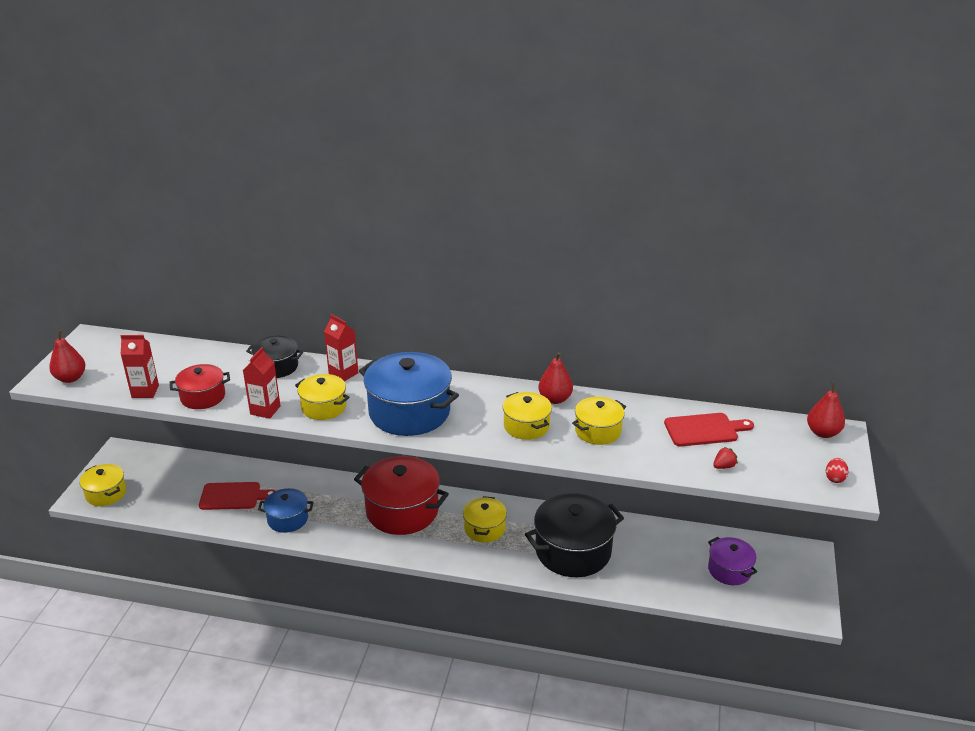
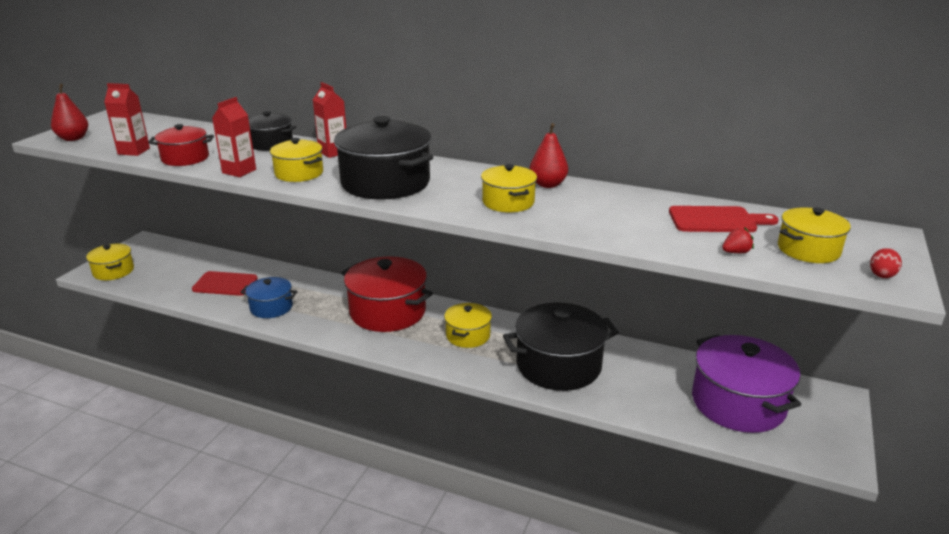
camera: 10 degrees right, 5 degrees down
(409, 412) = (385, 183): blue pot -> black pot
(598, 431) = (589, 212): yellow pot -> yellow pot (808, 250)
(729, 570) = (738, 403): purple pot -> purple pot, size x1.80
(823, 433) = (866, 233): red pear -> none

